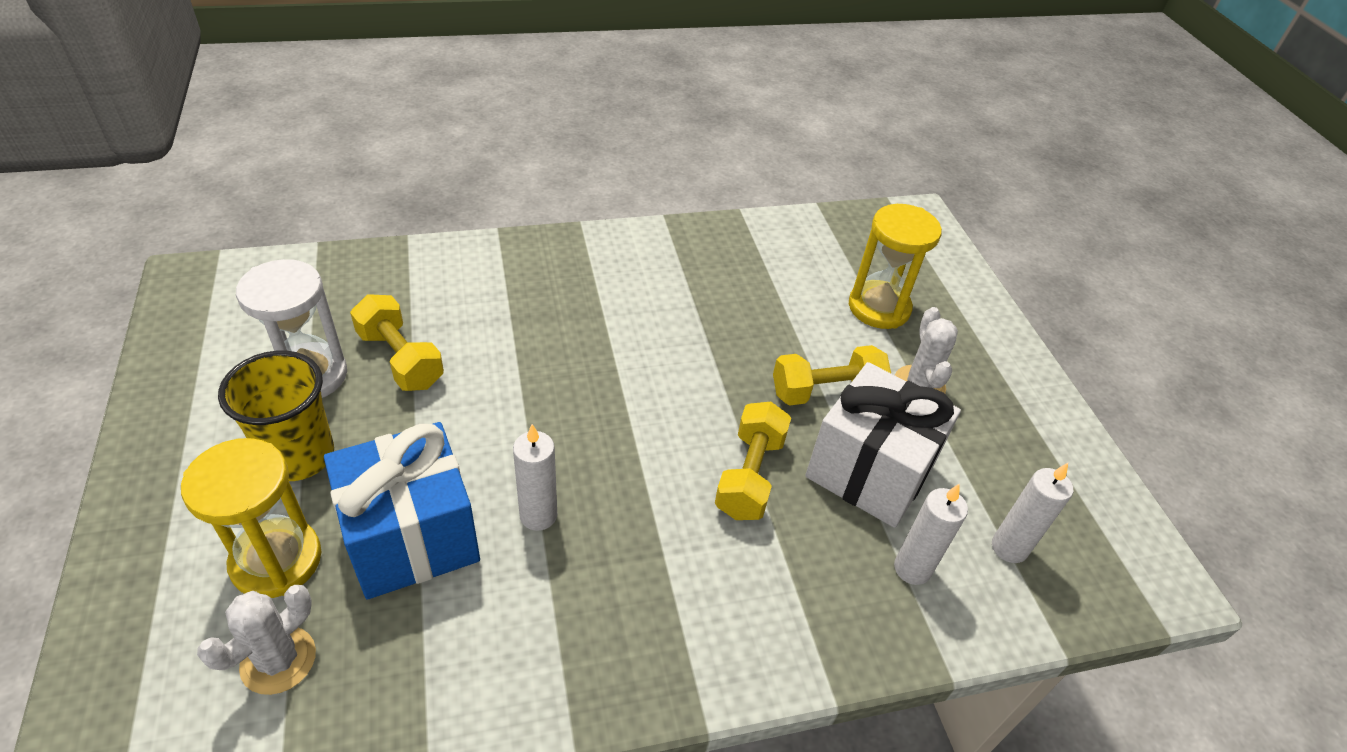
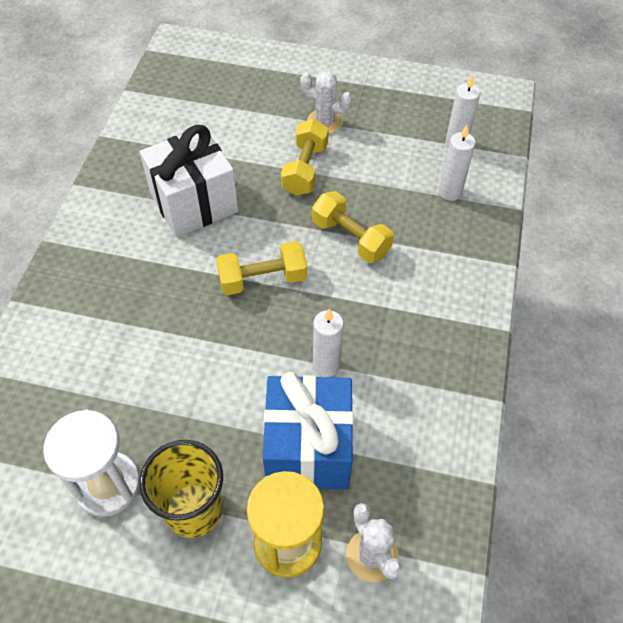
camera: 60 degrees left, 10 degrees up
(401, 359) = (128, 413): yellow dumbbell -> yellow dumbbell (263, 279)
(869, 471) = (376, 178): white gift -> white gift (194, 203)
(879, 308) = (250, 108): yellow hourglass -> none

